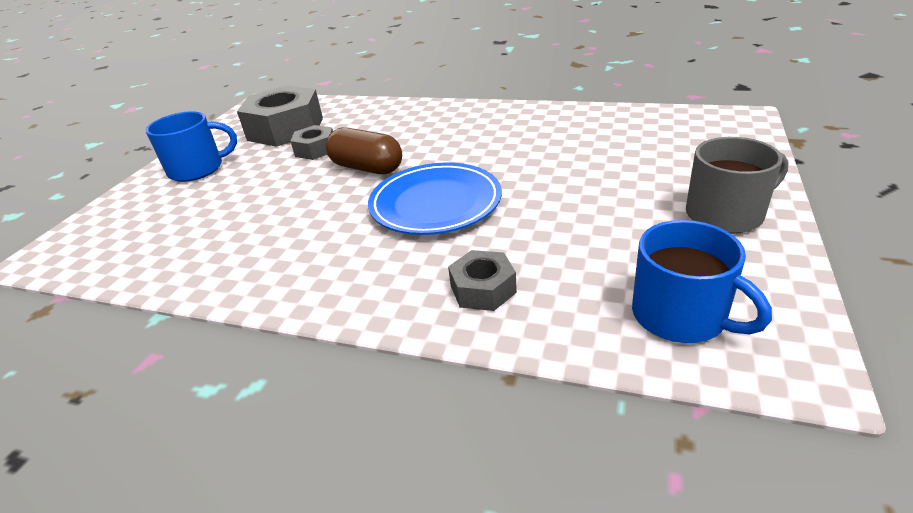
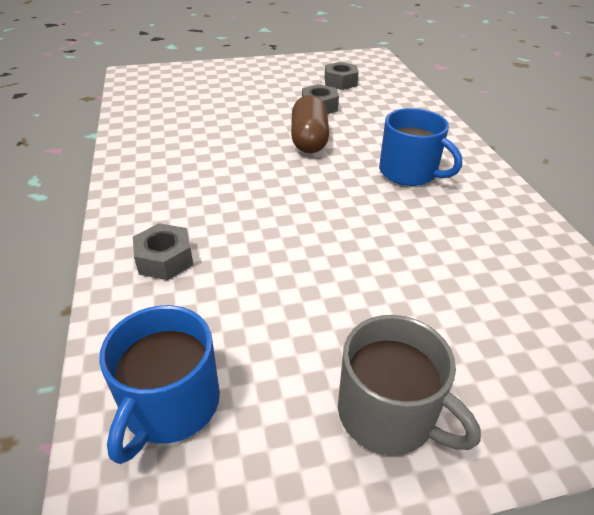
camera: 55 degrees right, 5 degrees up
(197, 169) = (256, 75): blue mug -> blue mug (409, 172)
(286, 129) = (340, 82): grey nut -> grey nut, size x0.51
(435, 204) = (276, 193): blue plate -> none

